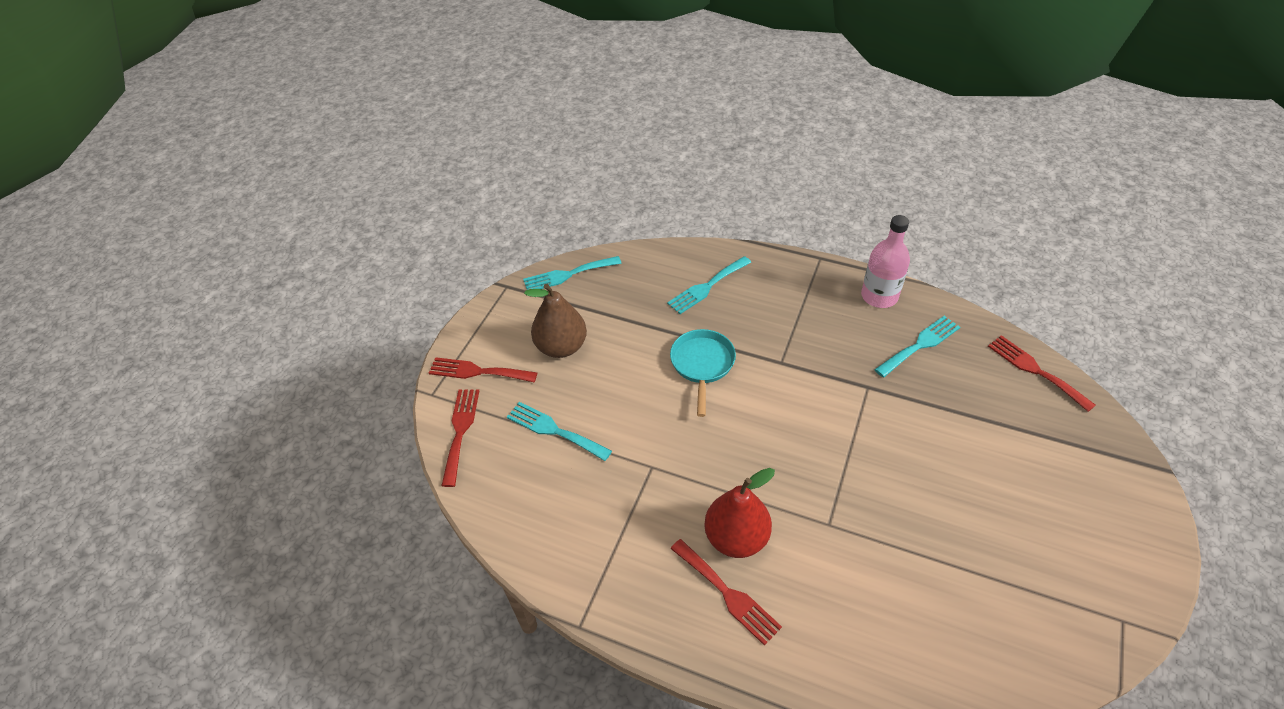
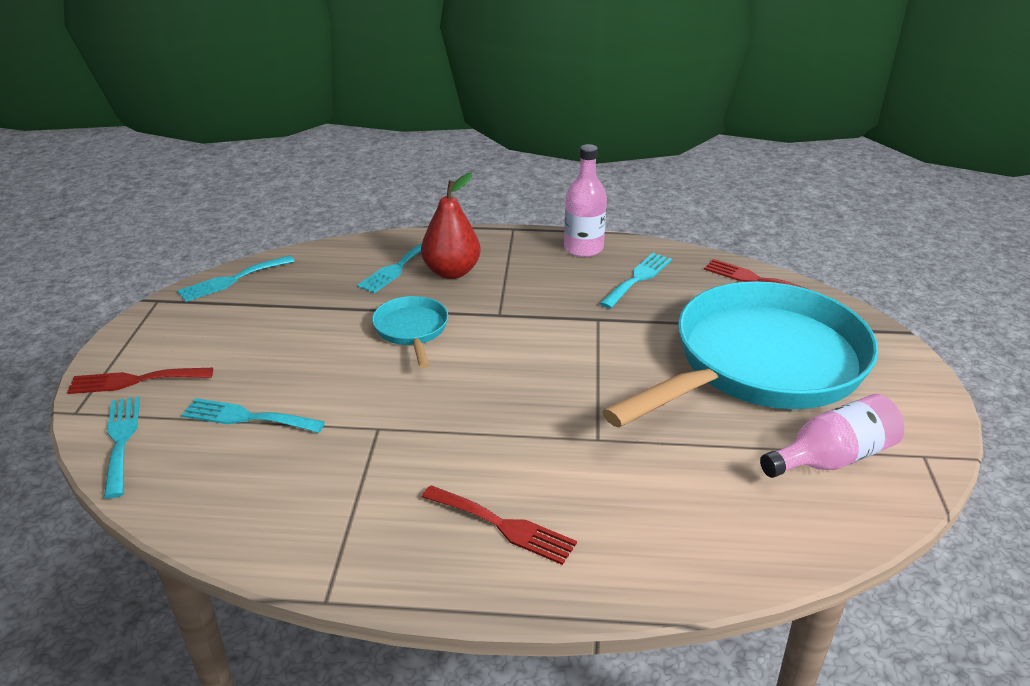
camera: 20 degrees left, 15 degrees down
(460, 431) = (121, 440): red fork -> turquoise fork
(561, 347) = (238, 342): brown pear -> none
(736, 538) = (497, 472): red pear -> red pear (451, 272)
(1003, 476) = (760, 364): none -> turquoise pan
(1033, 600) = (832, 458): none -> pink bottle

